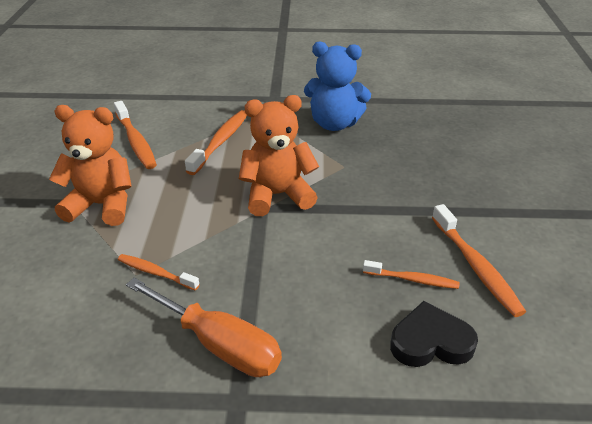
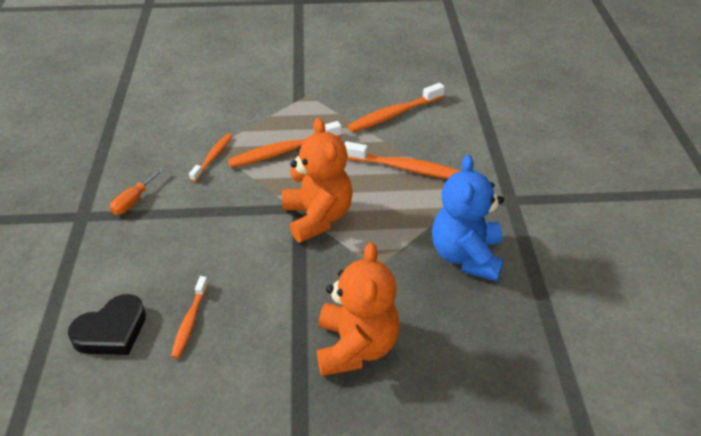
camera: 85 degrees right, 5 degrees up
(102, 205) = (296, 114): orange teddy bear -> orange teddy bear (356, 347)
(219, 344) = (134, 200): orange screwdriver -> orange screwdriver, size x0.52
(430, 342) = (112, 331): black heart -> black heart turned 60 degrees clockwise
(476, 266) = (204, 378): orange toothbrush -> orange toothbrush (283, 151)

